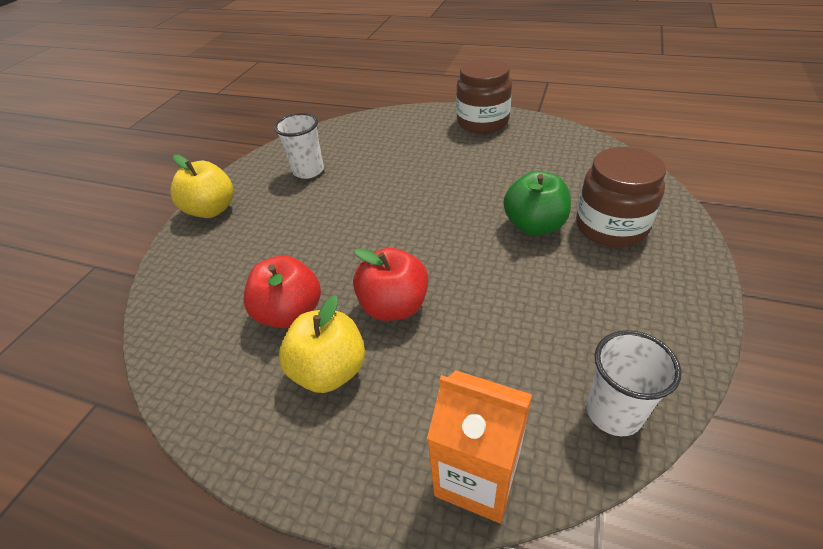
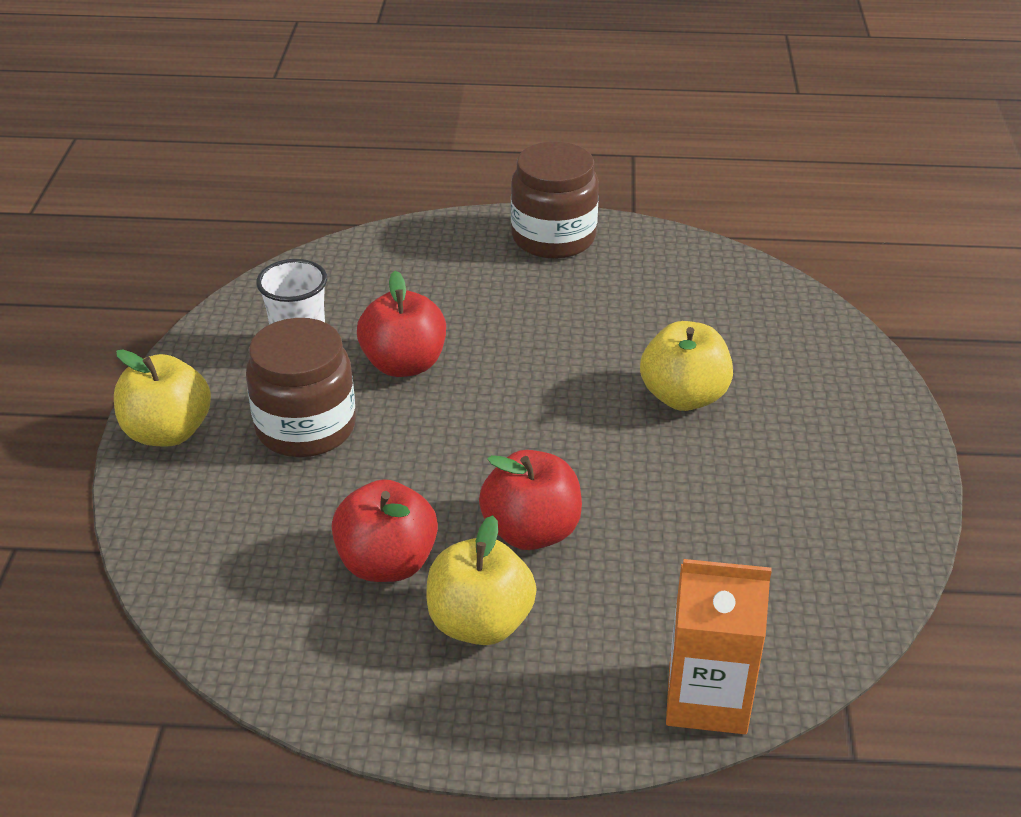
camera: 20 degrees left, 5 degrees down
(362, 185) = (404, 364): none -> red apple
(534, 225) = (683, 397): green apple -> yellow apple
(611, 226) = (785, 386): brown jar -> brown jar (306, 427)
(614, 412) = (838, 606): white cup -> none

